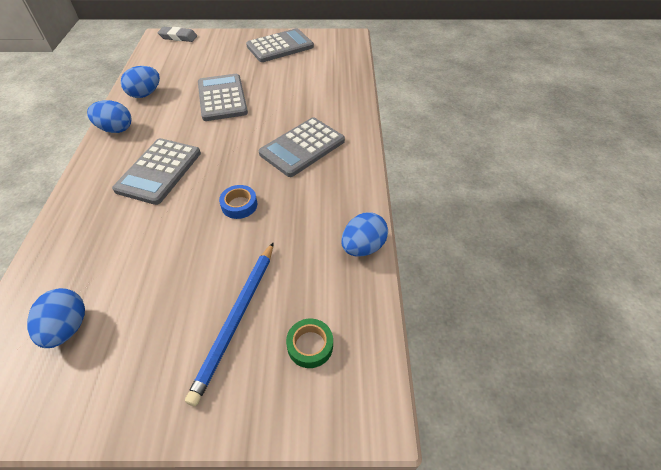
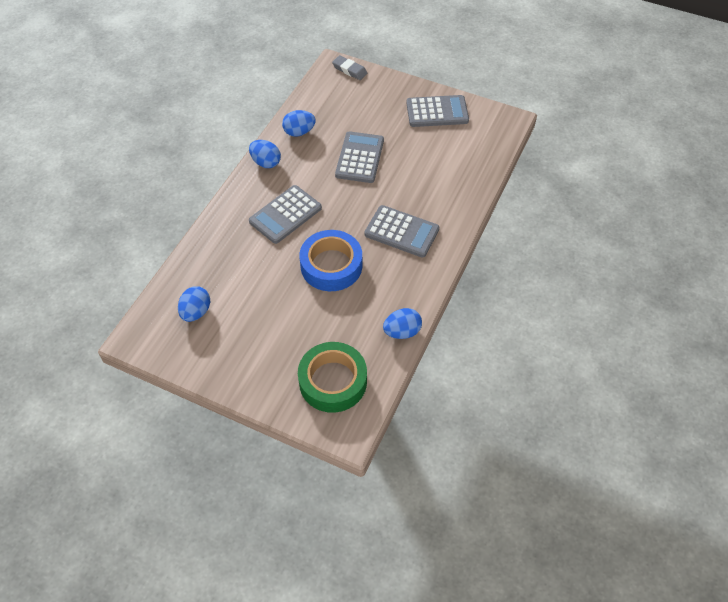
camera: 25 degrees right, 5 degrees up
(236, 319) = (295, 347): blue pencil -> none
(239, 205) = (331, 265): blue tape -> blue tape, size x2.21
(302, 147) = (401, 232): grey calculator -> grey calculator turned 135 degrees counterclockwise
(310, 345) = (333, 381): green tape -> green tape, size x2.21

